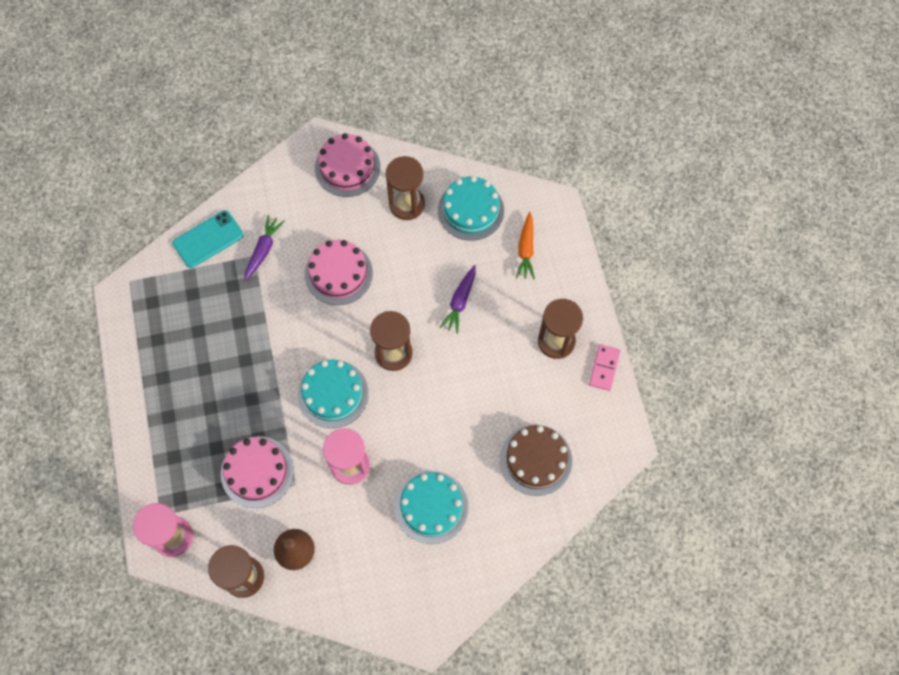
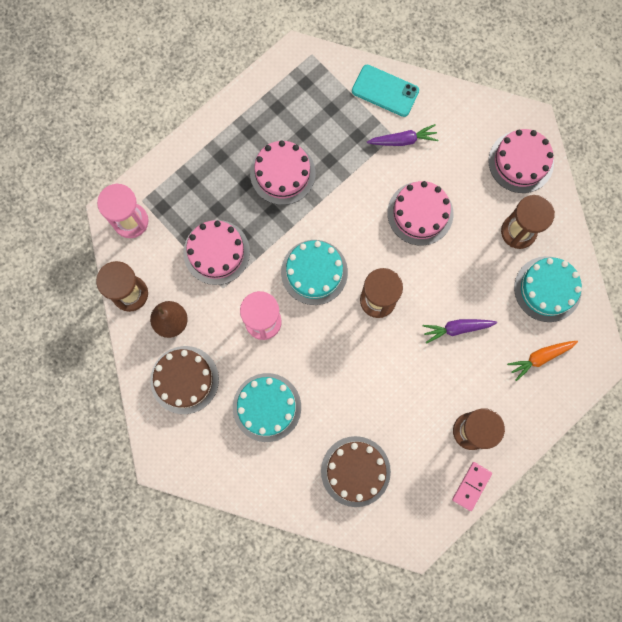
camera: 60 degrees right, 10 degrees up
(222, 370) = (282, 173): none -> pink cake
(359, 570) = (184, 379): none -> brown cake
(604, 368) = (471, 486): pink domino -> pink domino turned 45 degrees counterclockwise

